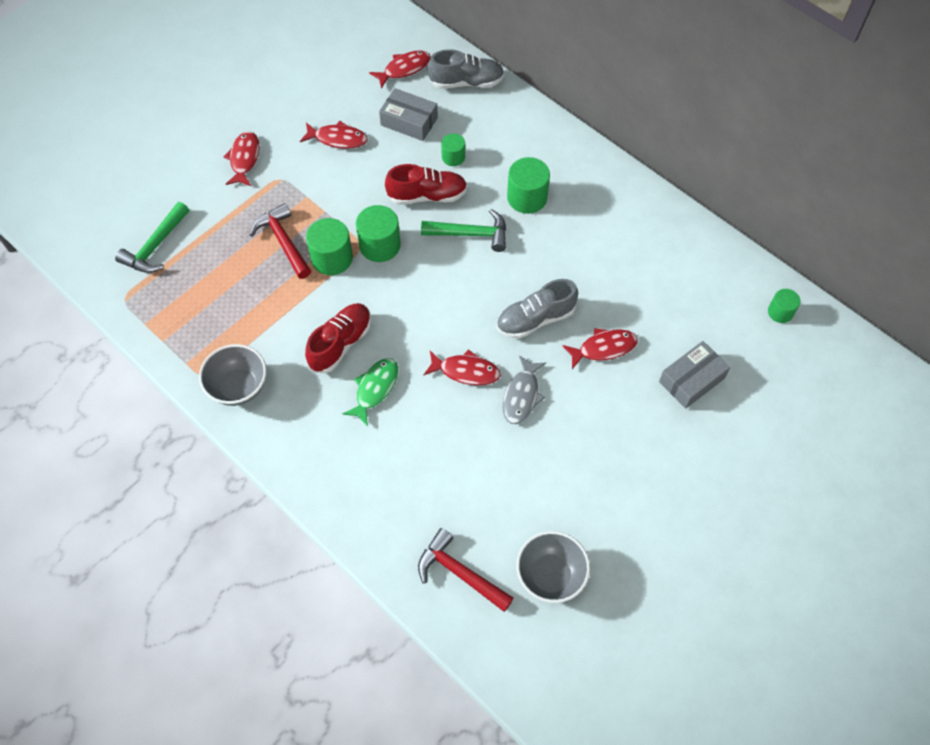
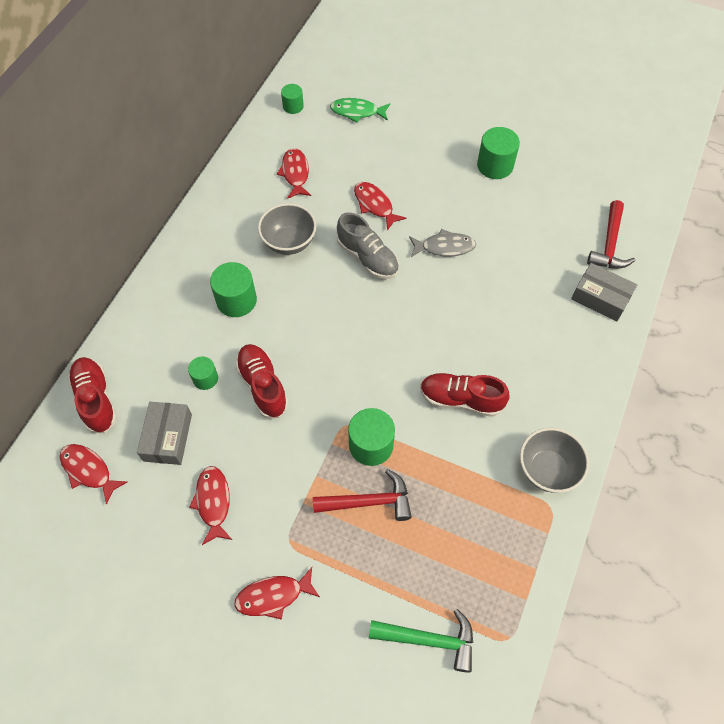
camera: 110 degrees left, 0 degrees up
(283, 241) = (369, 501): red hammer -> red hammer turned 135 degrees counterclockwise
(375, 389) = (491, 354): green fish -> green fish (357, 112)
(380, 245) = (338, 407): green cylinder -> green cylinder (495, 165)
(466, 82) = (96, 399): grey shoe -> red shoe
(466, 371) = (441, 292): red fish -> red fish (295, 173)
(471, 234) = (296, 333): green hammer -> none
(550, 576) = (578, 191): grey bowl -> grey bowl (289, 242)
(691, 380) = (378, 146): grey box -> grey box (600, 297)

